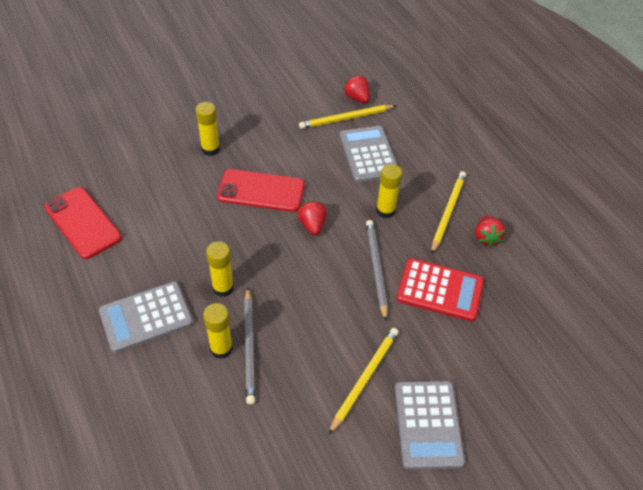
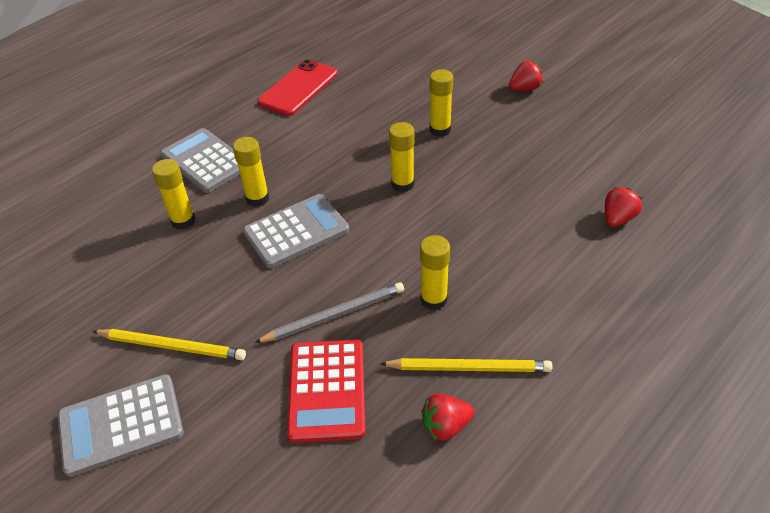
camera: 75 degrees right, 5 degrees down
(249, 346) = (191, 240): grey pencil -> none
(261, 191) = (402, 184): red phone -> yellow glue stick
(312, 225) = (375, 239): red strawberry -> red strawberry (524, 89)
(346, 118) = (571, 219): yellow pencil -> none
(368, 155) = (521, 257): grey calculator -> grey calculator (296, 231)

